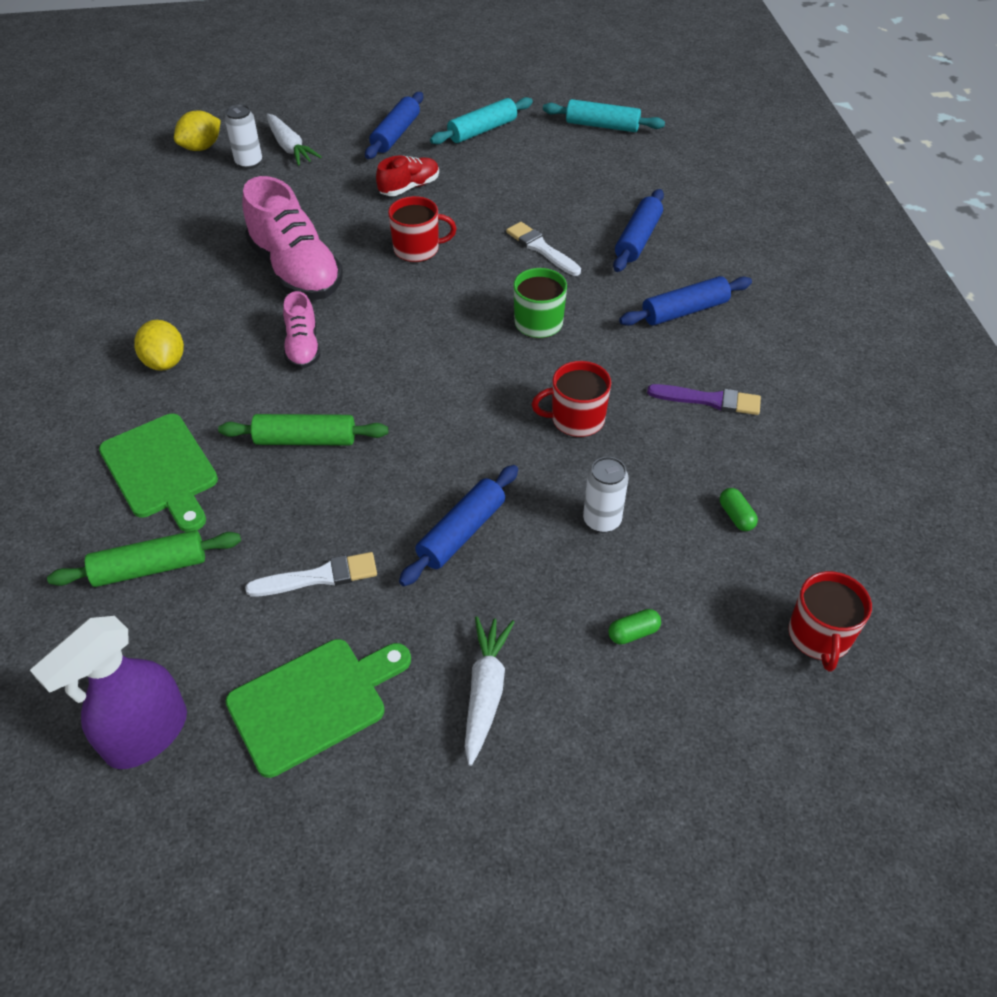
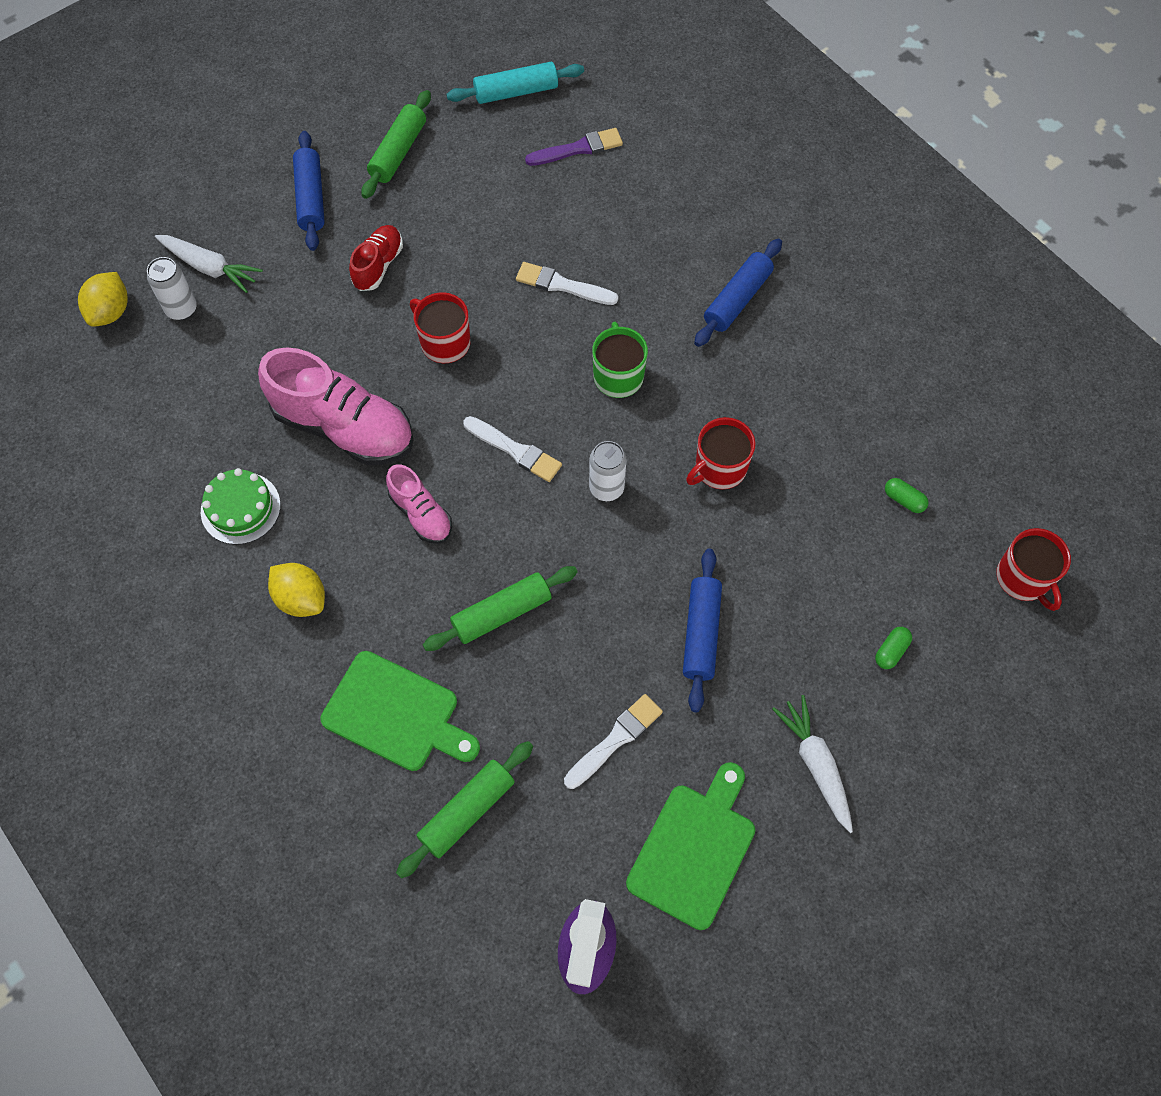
camera: 30 degrees left, 15 degrees up
(177, 289) = (240, 508): none -> green cake
(413, 337) = (515, 450): none -> white brush
(417, 249) = (444, 342): red mug -> red mug turned 105 degrees counterclockwise
(482, 130) = (398, 152): turquoise rolling pin -> green rolling pin
(602, 520) = (804, 560): white can -> white can (606, 488)
(637, 239) = (643, 231): blue rolling pin -> none
(709, 400) = (815, 391): purple brush -> purple brush (578, 148)

